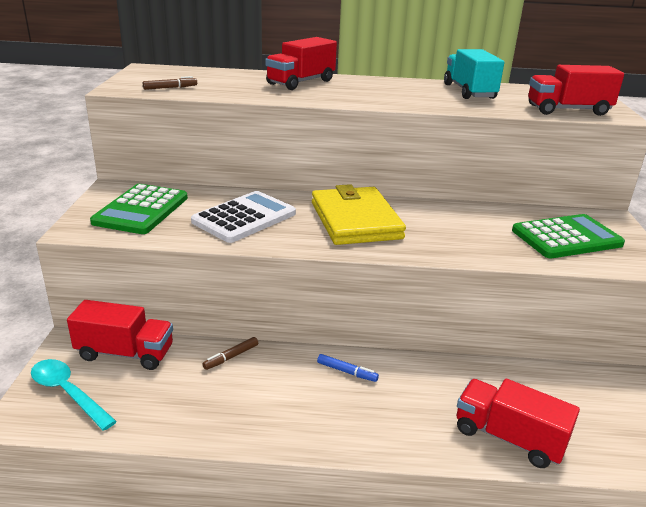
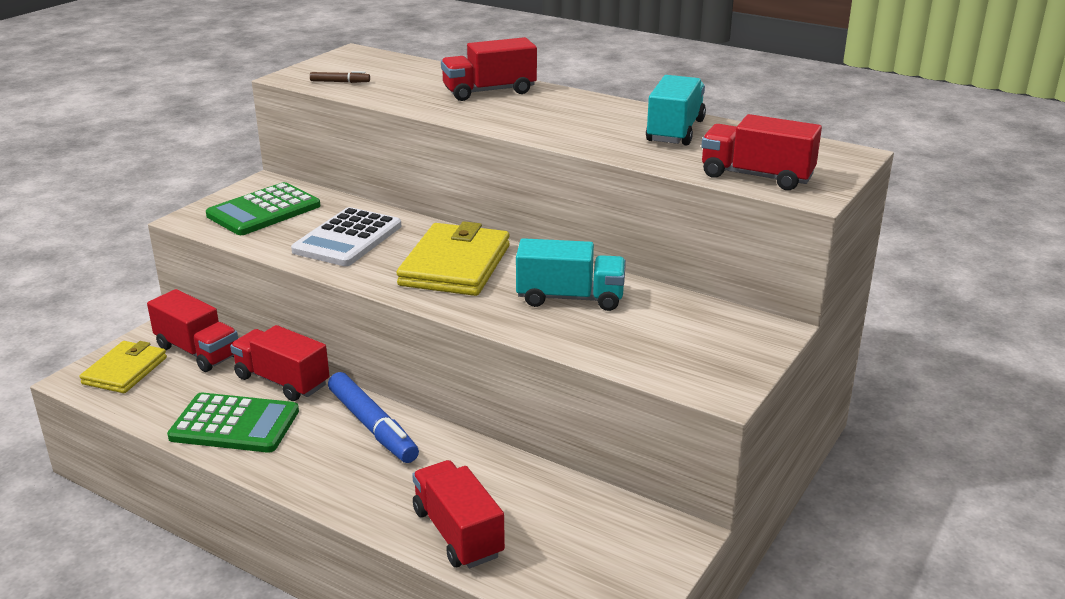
camera: 30 degrees right, 0 degrees up
(68, 392) = (125, 371): turquoise spoon -> yellow wallet
(231, 357) = (282, 381): brown marker -> red truck
(244, 218) = (348, 238): white calculator -> white calculator turned 135 degrees clockwise
(347, 372) = (372, 426): blue marker -> blue marker, size x2.15
(466, 225) = (570, 298): none -> turquoise truck
(566, 238) = (671, 338): green calculator -> green calculator (234, 424)

